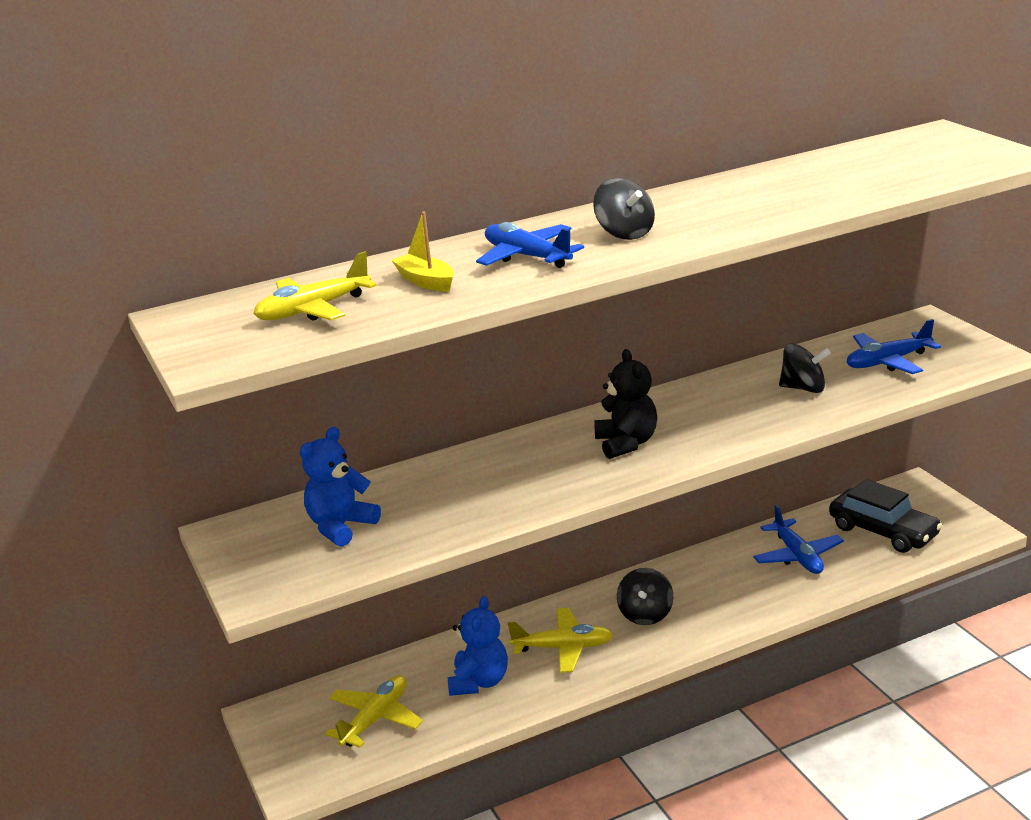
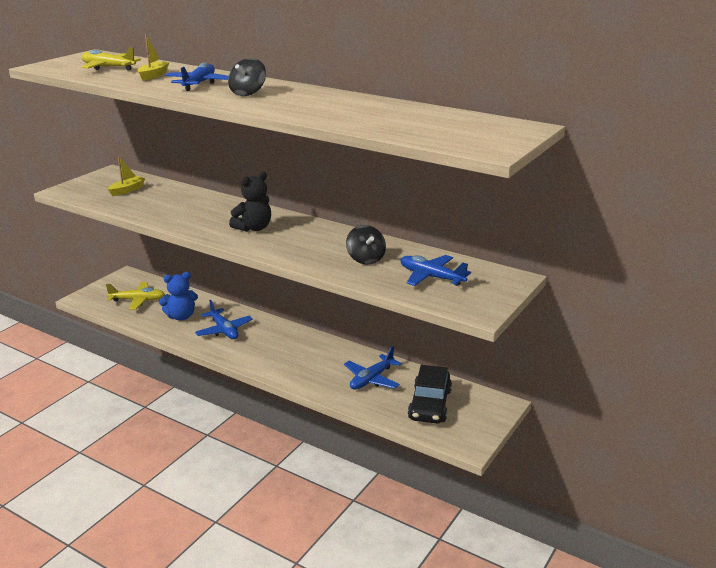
camera: 55 degrees right, 0 degrees up
(341, 527) = (127, 190): blue teddy bear -> yellow boat
(563, 648) = (224, 330): yellow plane -> blue plane
(645, 614) = (271, 345): black spinning top -> none

